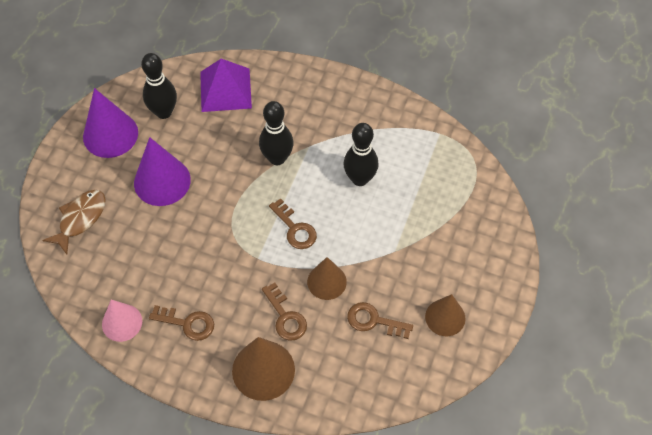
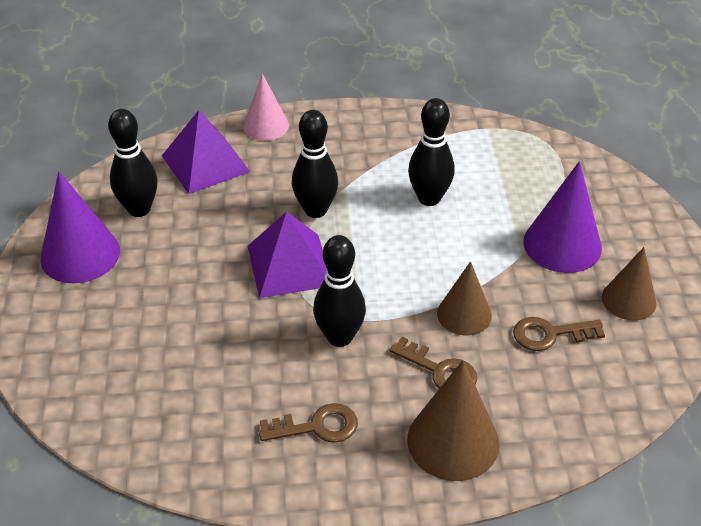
camera: 25 degrees left, 15 degrees down
(80, 219) = (92, 361): brown fish -> none
(122, 322) = (224, 460): pink cone -> pink cone (266, 126)
(162, 181) = (182, 281): purple cone -> purple cone (562, 244)
(236, 196) = (289, 265): none -> purple pyramid
(237, 265) = (339, 337): none -> black bowling pin
(295, 228) = (386, 273): brown key -> none

